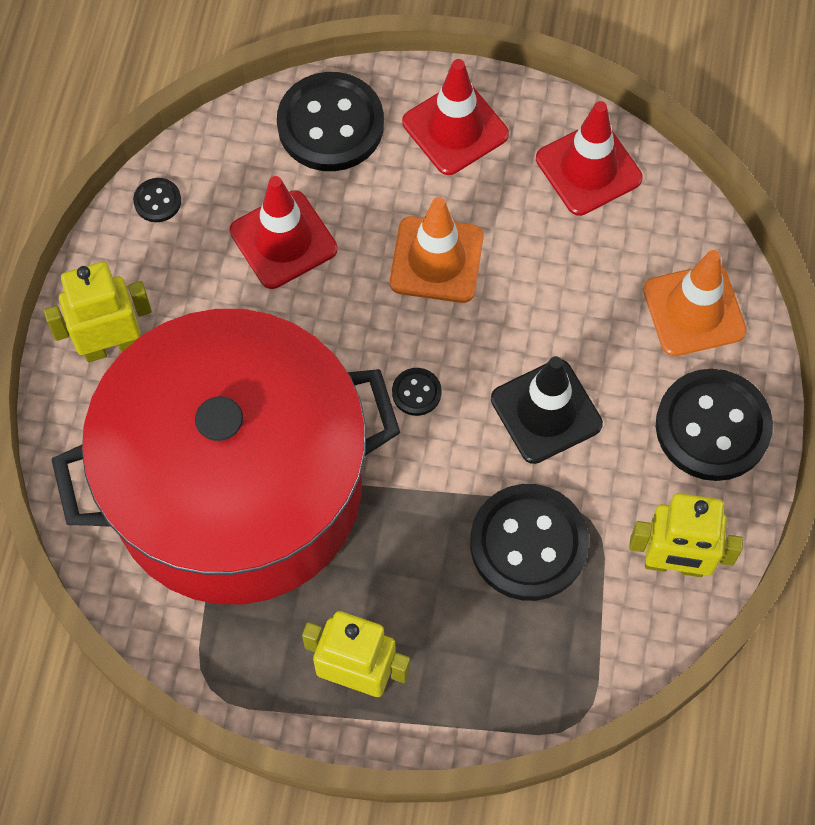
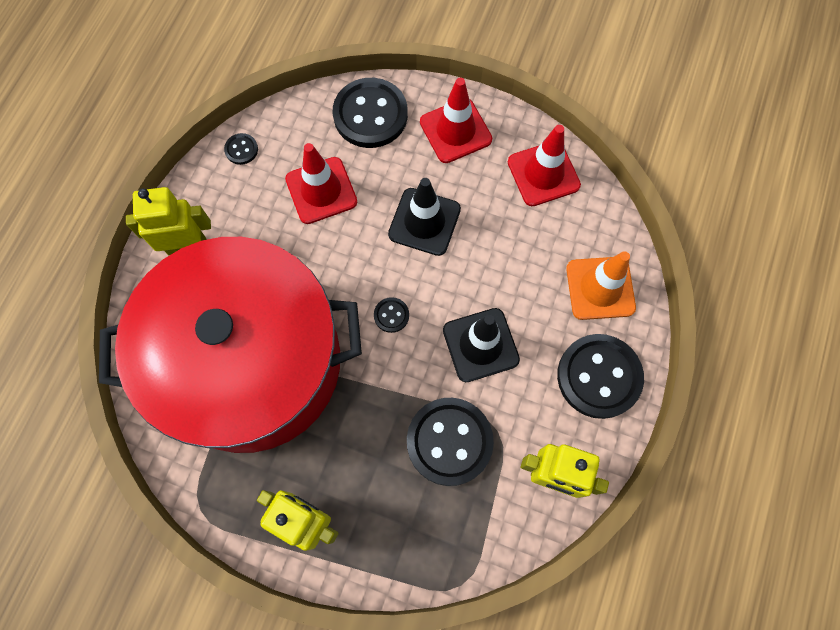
camera: 10 degrees right, 5 degrees up
(436, 260) = (424, 222): orange traffic cone -> black traffic cone

